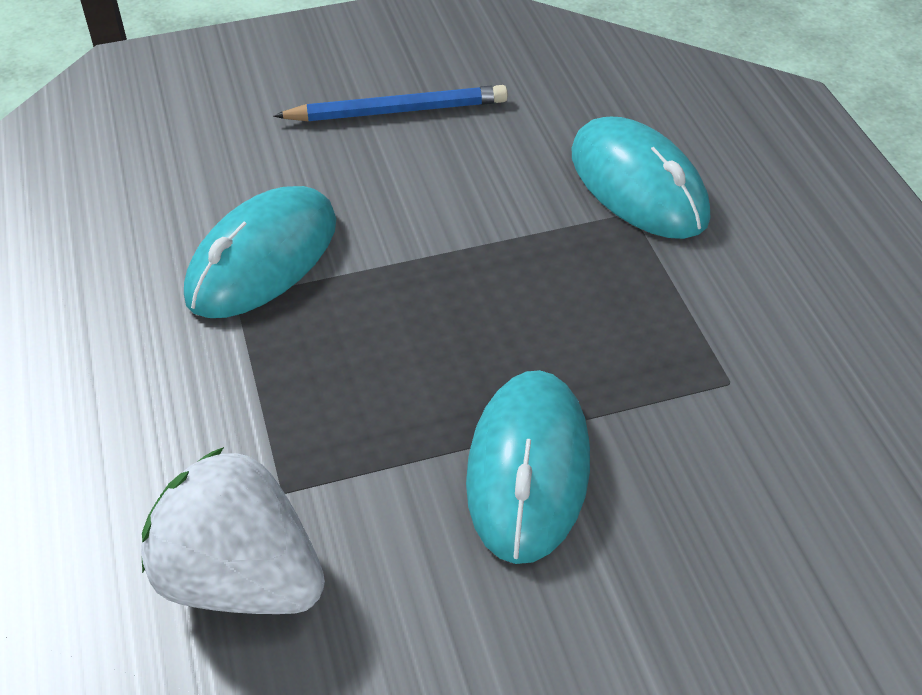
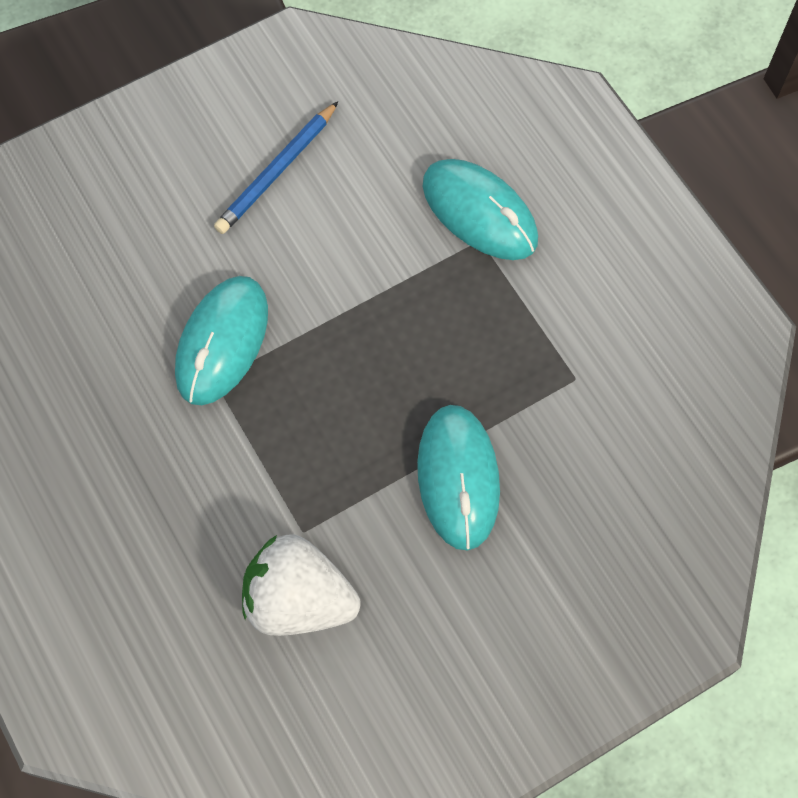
camera: 15 degrees left, 20 degrees up
(397, 111) = (277, 171): blue pencil -> blue pencil turned 150 degrees clockwise

